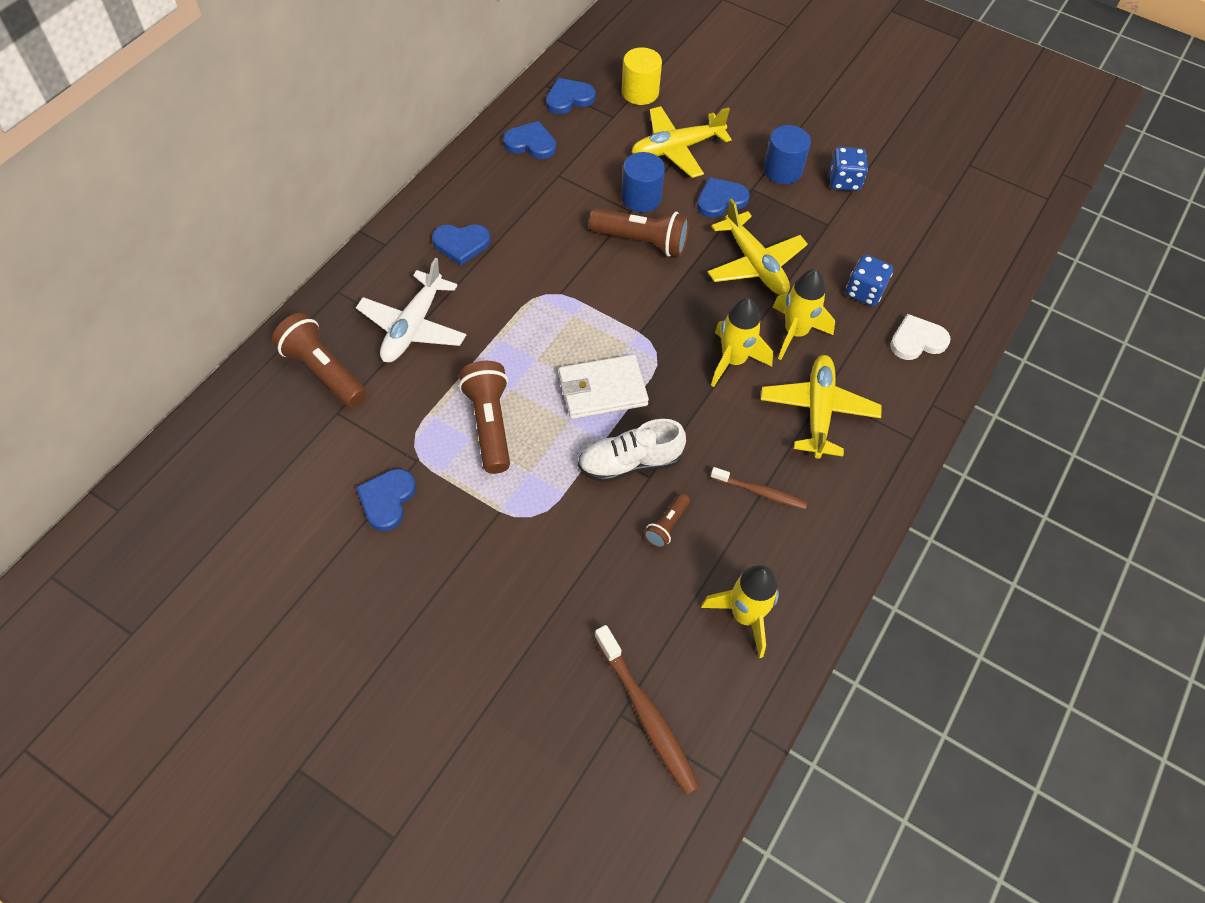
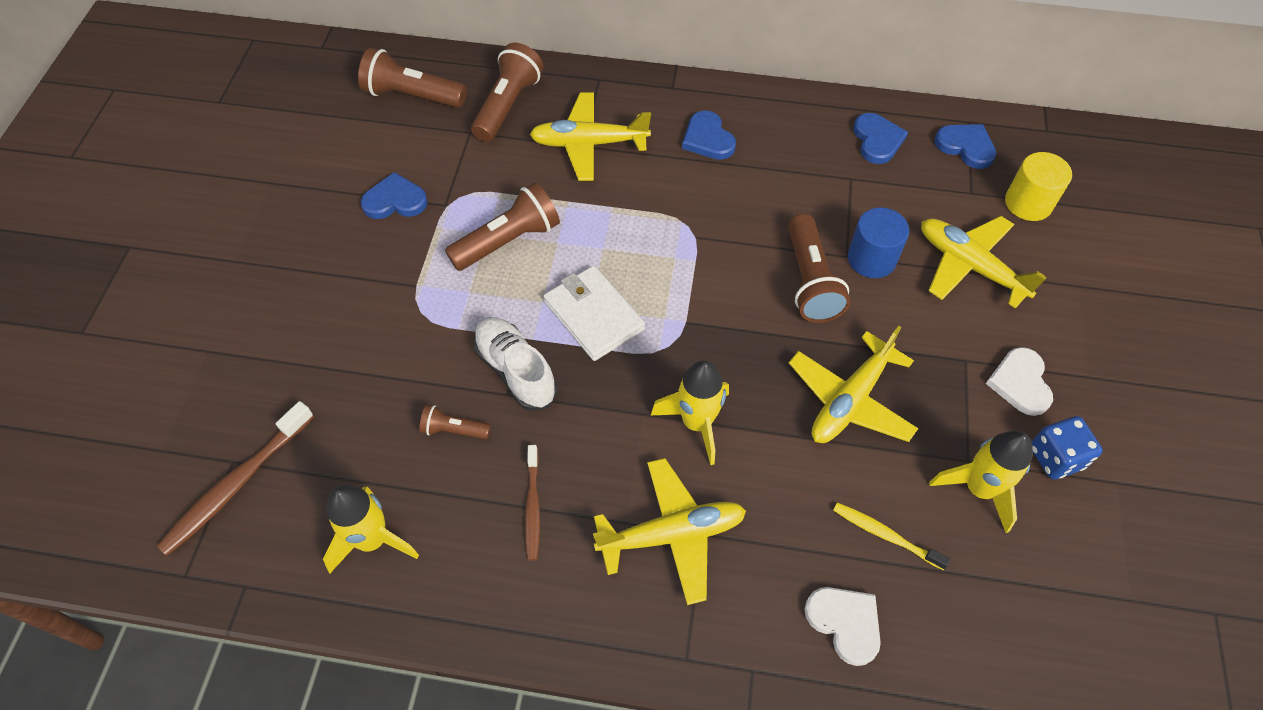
camera: 70 degrees right, 0 degrees up
(255, 445) = (412, 96): none -> brown flashlight
(413, 327) = (589, 144): white plane -> yellow plane
(720, 200) = (924, 334): blue heart -> none
(782, 170) = (1020, 383): blue cylinder -> white heart
(795, 333) = (773, 475): yellow rocket -> yellow rocket (978, 489)
(864, 292) = (885, 535): blue dice -> yellow toothbrush

